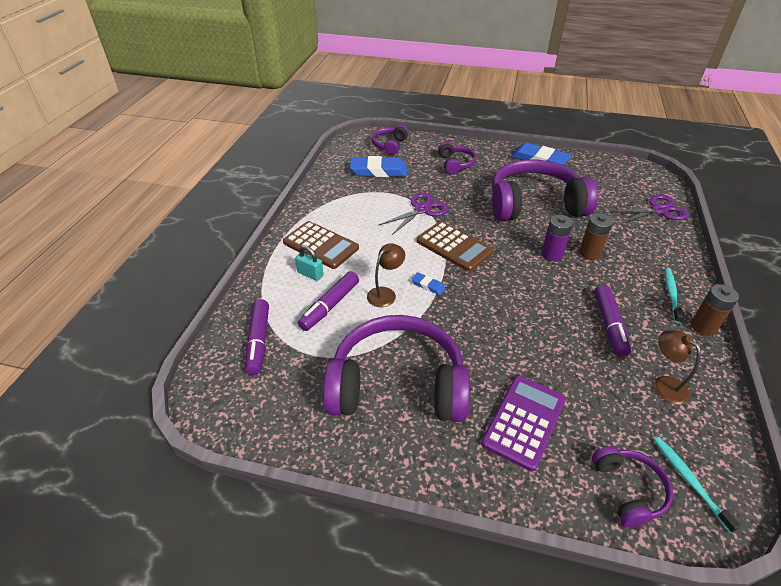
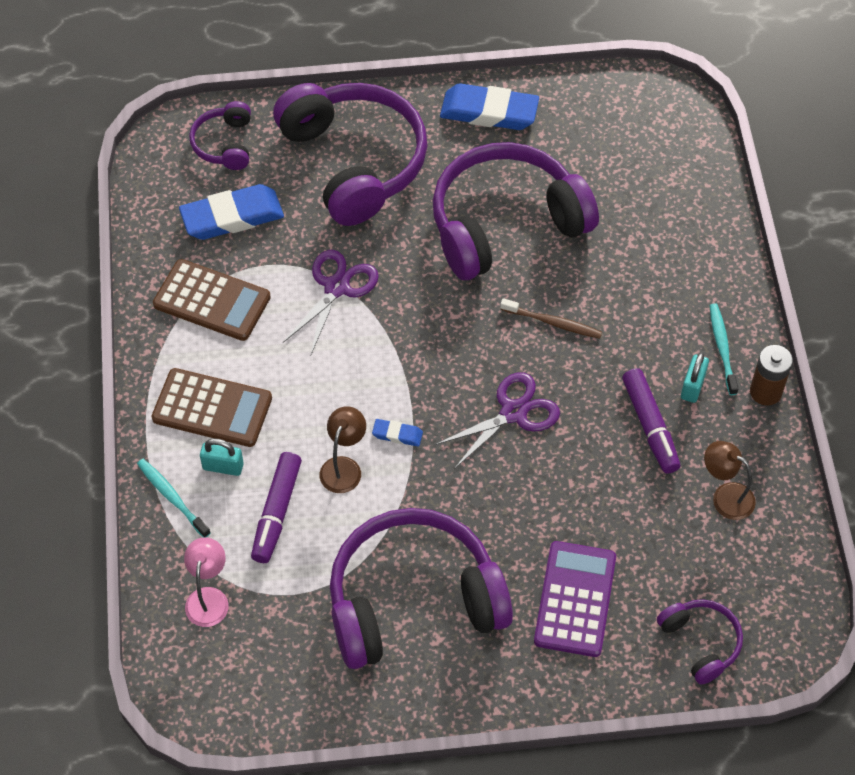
camera: 20 degrees left, 15 degrees up
(258, 341) = (208, 598): purple marker -> pink lamp
(454, 247) = (410, 350): brown calculator -> brown calculator (212, 301)
(455, 164) = (354, 162): purple headphones -> purple headphones, size x2.14
(552, 254) = (553, 323): purple battery -> brown toothbrush
(589, 253) = (605, 304): brown battery -> none
(646, 310) = (692, 386): none -> turquoise padlock
(659, 210) = (691, 182): purple scissors -> purple scissors (514, 413)
(689, 481) = (761, 611): turquoise toothbrush -> turquoise toothbrush (172, 497)

